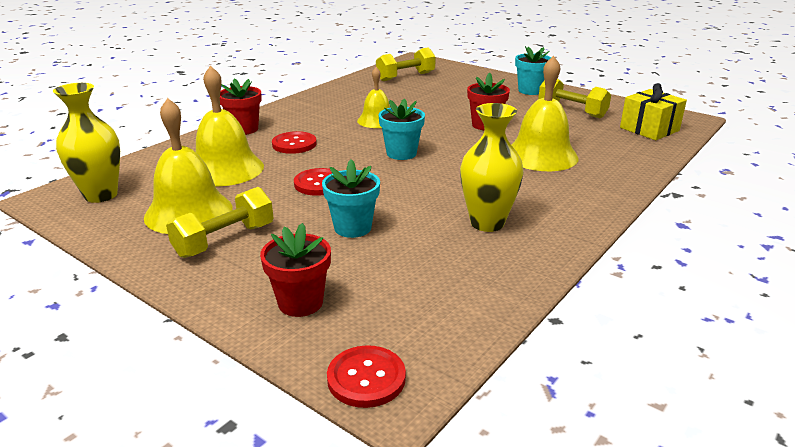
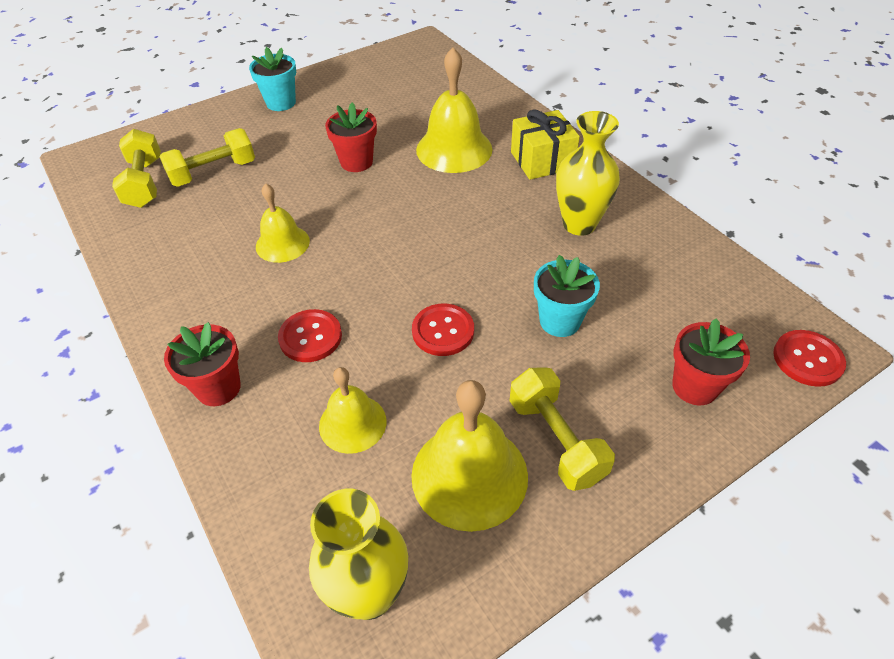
camera: 70 degrees left, 20 degrees up
(225, 169) = (352, 423): yellow bell -> yellow bell, size x0.62
(401, 153) = (395, 244): turquoise flower pot -> none
(571, 111) = (358, 96): yellow dumbbell -> yellow dumbbell (213, 172)
(649, 129) = (431, 70): yellow gift -> yellow gift (542, 160)

